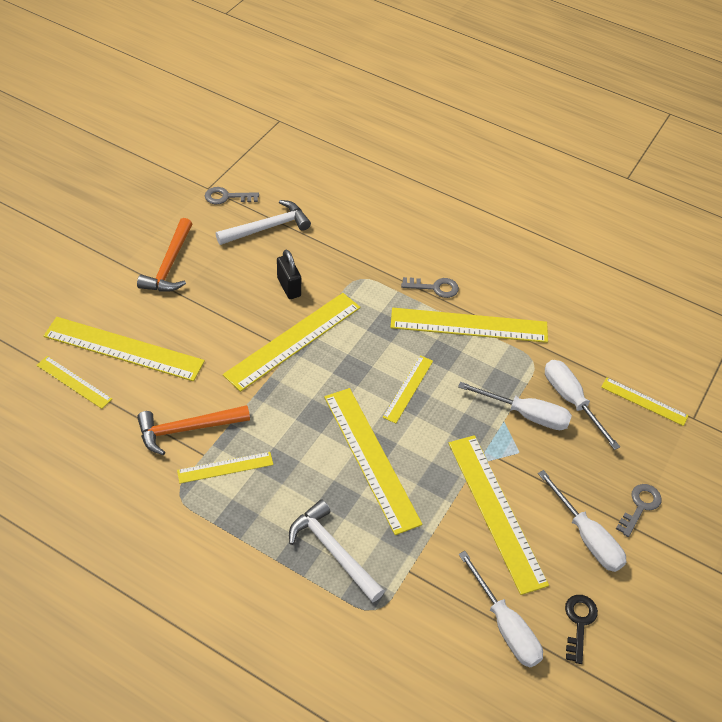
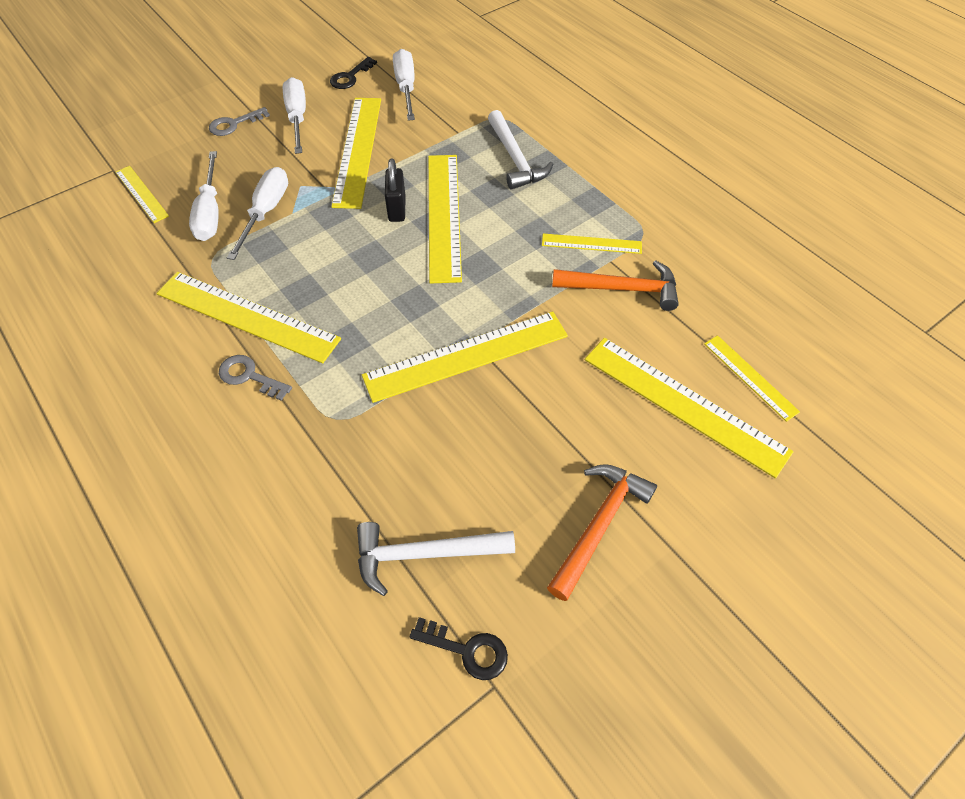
camera: 155 degrees left, 5 degrees up
(227, 197) = (467, 650): grey key -> black key
(289, 287) = (439, 433): black padlock -> black padlock (397, 209)
(408, 389) = (366, 267): yellow ruler -> none
(526, 414) = (266, 212): white screwdriver -> white screwdriver turned 60 degrees clockwise

